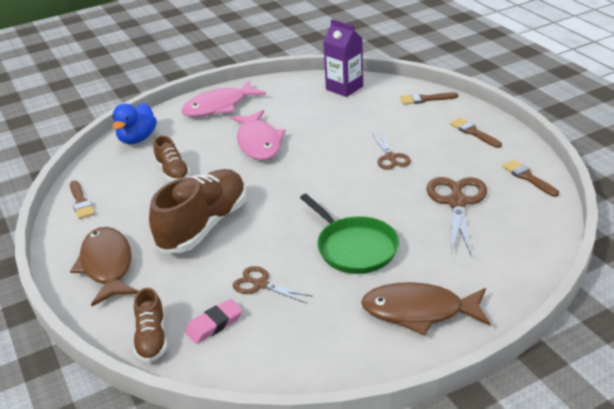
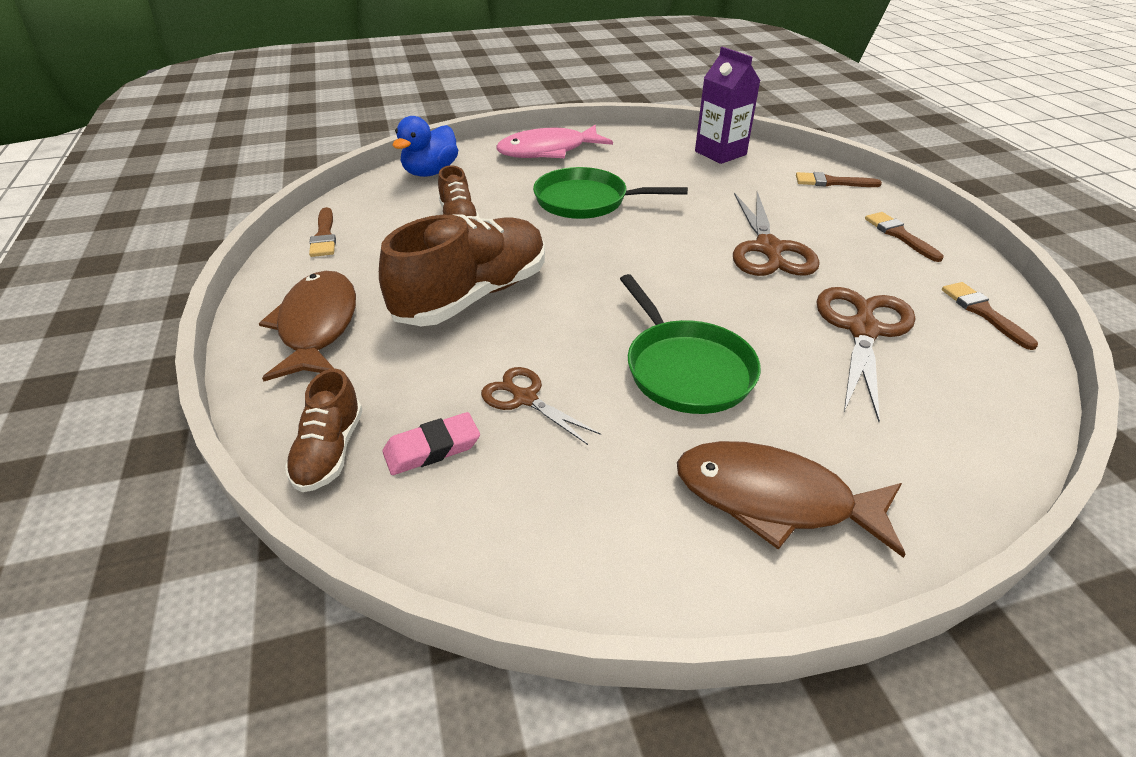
camera: 10 degrees right, 5 degrees up
(258, 143) = (586, 201): pink fish -> green pan
(390, 157) = (768, 249): brown scissors -> brown scissors, size x1.69

